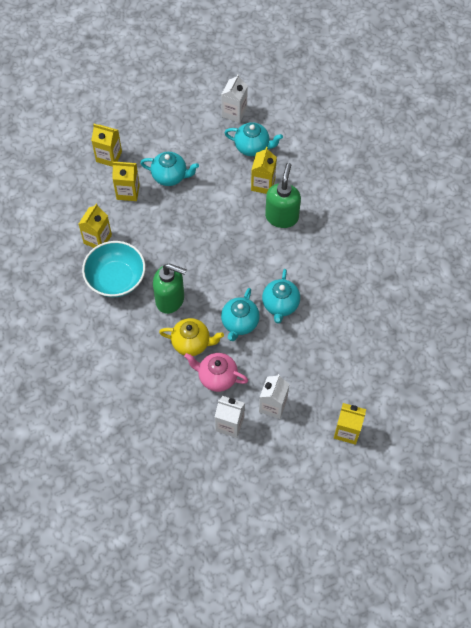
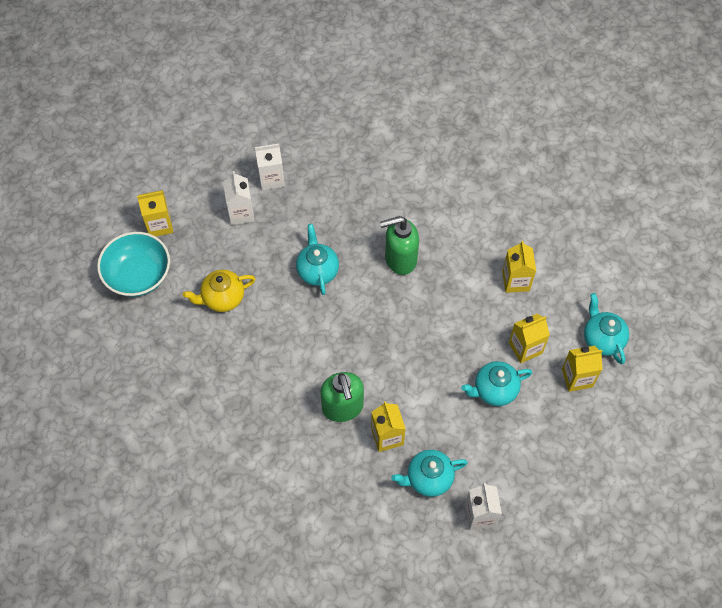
camera: 150 degrees right, 0 degrees up
(116, 279) = (467, 252): turquoise bowl -> turquoise bowl (138, 275)
(192, 343) = (351, 229): yellow teapot -> yellow teapot (222, 298)
(216, 377) = (308, 211): pink teapot -> none
(280, 305) = (288, 309): turquoise teapot -> turquoise teapot (602, 339)

